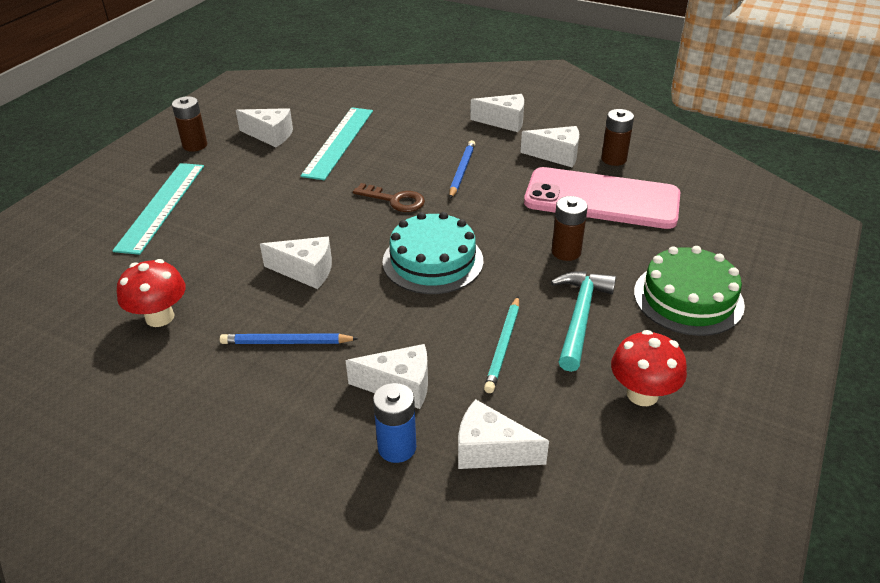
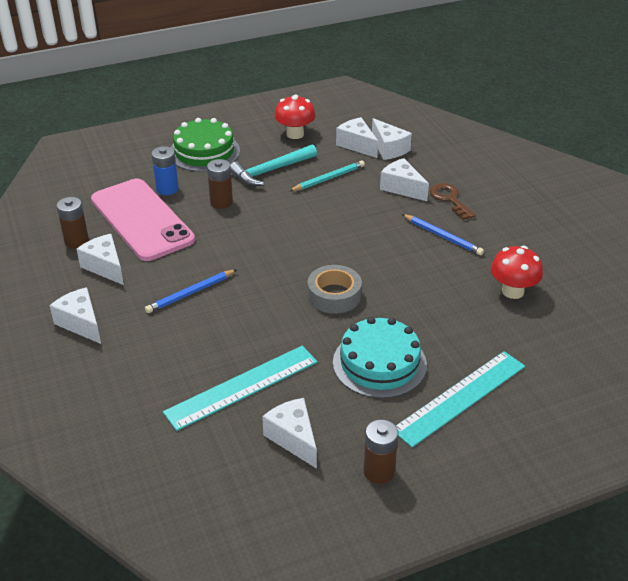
camera: 140 degrees left, 0 degrees up
(306, 271) = (392, 273): white cheese -> white cheese (357, 145)
(341, 226) = (334, 295): none -> grey tape
(395, 200) = (272, 295): brown key -> brown key (450, 199)
(397, 447) = (429, 168): blue battery -> blue battery (167, 189)
(433, 261) = (305, 238): turquoise cake -> turquoise cake (379, 363)

